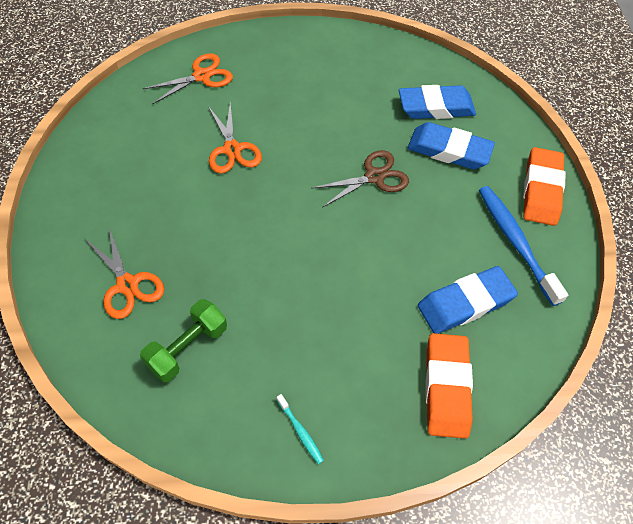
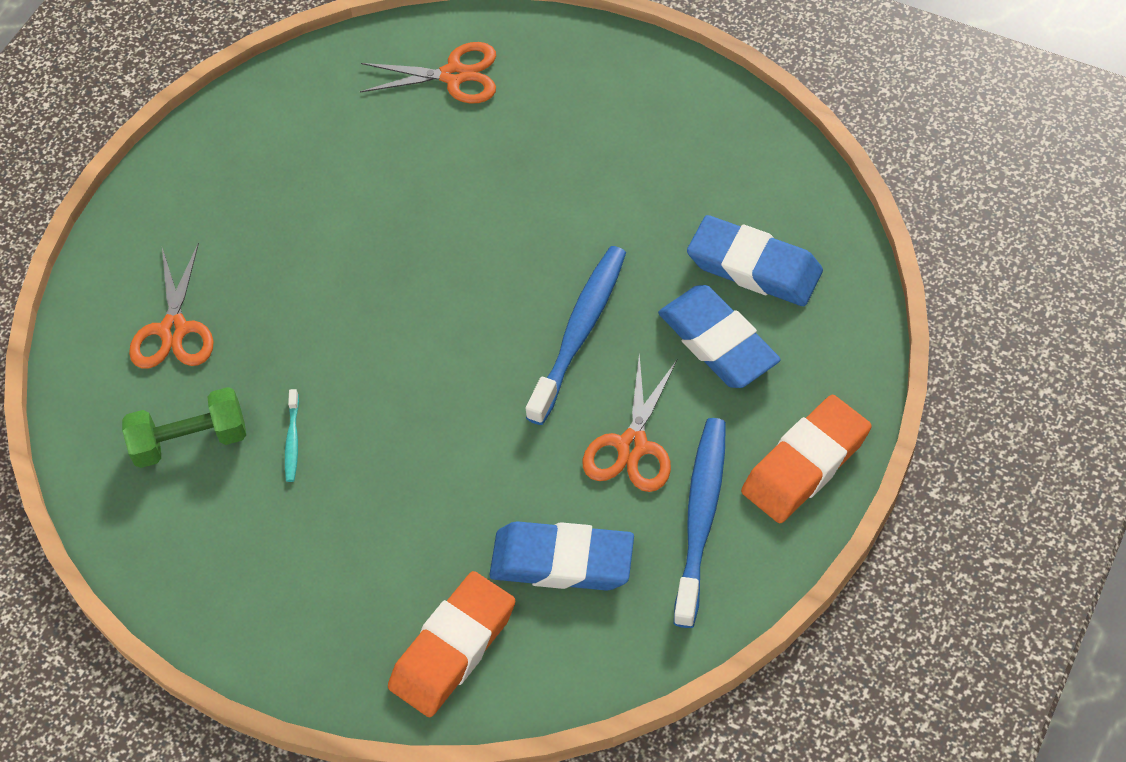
camera: 40 degrees right, 0 degrees up
(232, 149) = (418, 205): orange scissors -> orange scissors (632, 446)
(300, 431) = (247, 603): turquoise toothbrush -> turquoise toothbrush (292, 440)
(374, 177) = (579, 332): brown scissors -> blue toothbrush

